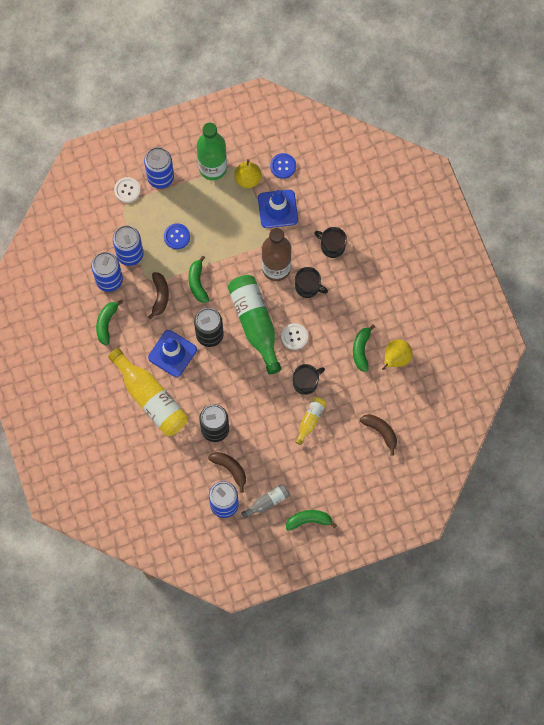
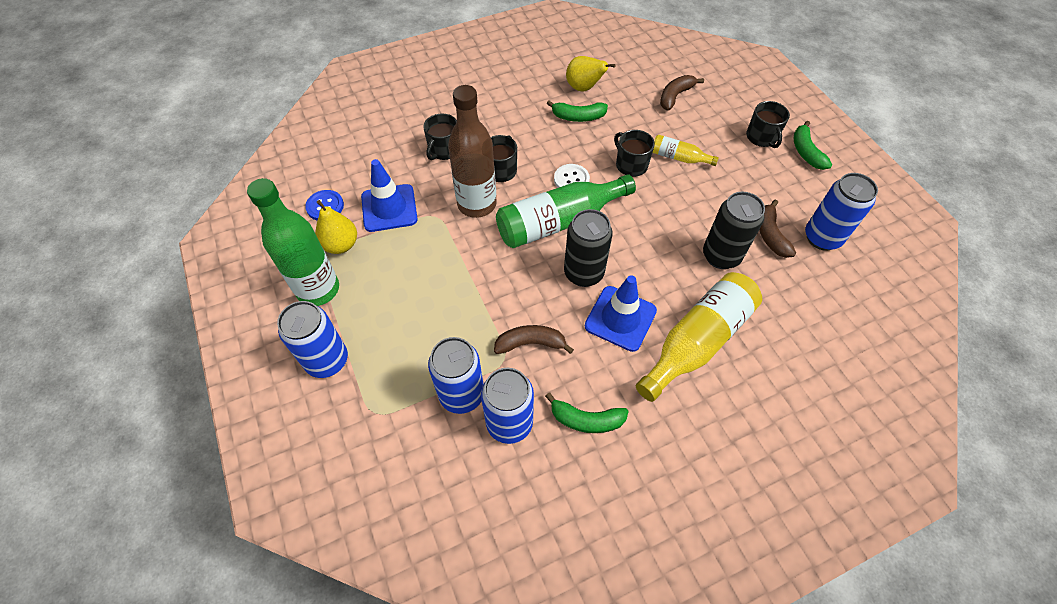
camera: 95 degrees left, 15 degrees down
(127, 190) = (346, 410): white button -> none
(177, 236) = (430, 328): blue button -> none
(197, 283) = (504, 294): green banana -> none
(230, 469) = (770, 235): brown banana -> brown banana turned 45 degrees counterclockwise
(267, 502) = (799, 193): grey bottle -> none
(327, 490) = (761, 137): none -> black mug

